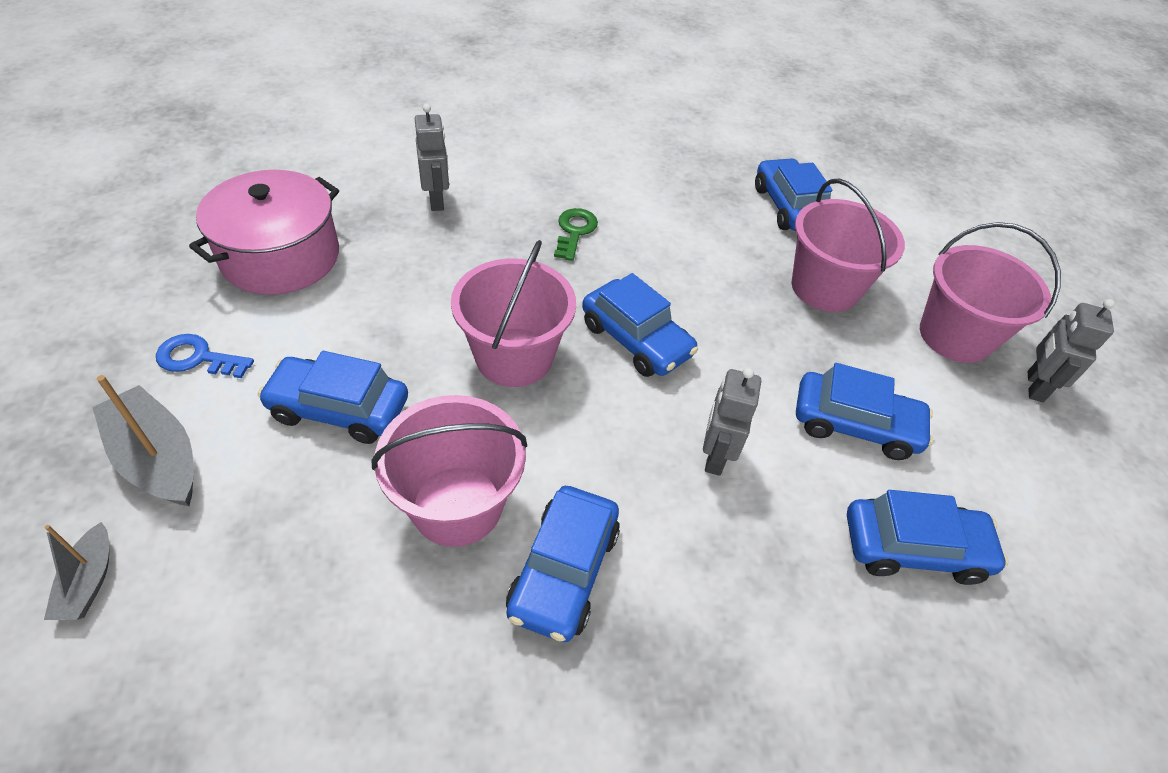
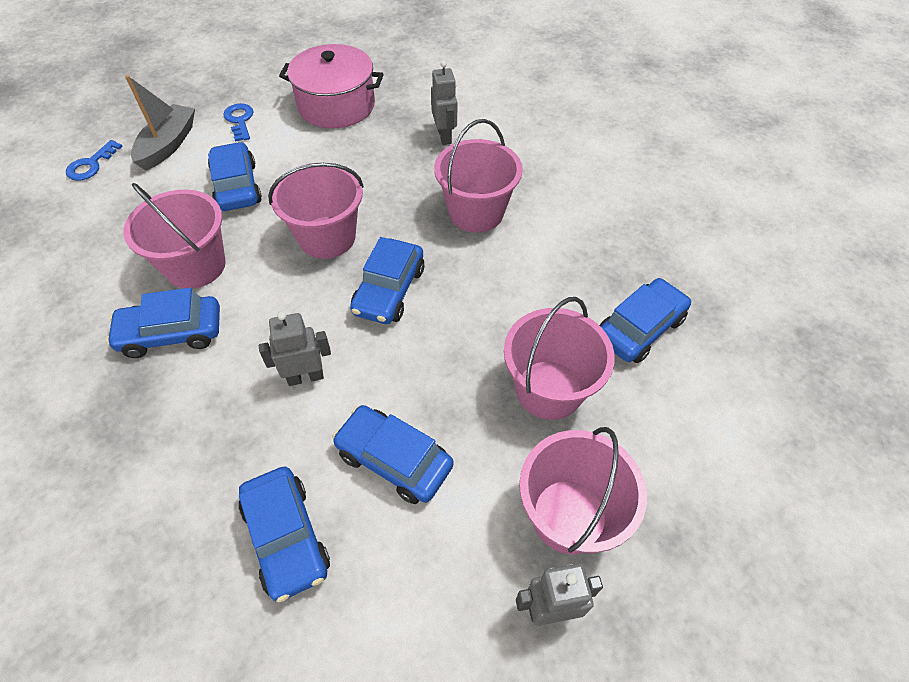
camera: 65 degrees right, 5 degrees up
(89, 581) = (91, 165): grey boat -> blue key
(437, 200) = (444, 136): grey robot -> grey robot turned 60 degrees counterclockwise
(574, 231) = (476, 212): green key -> pink bucket
(855, 425) = (394, 460): blue car -> blue car turned 135 degrees clockwise

